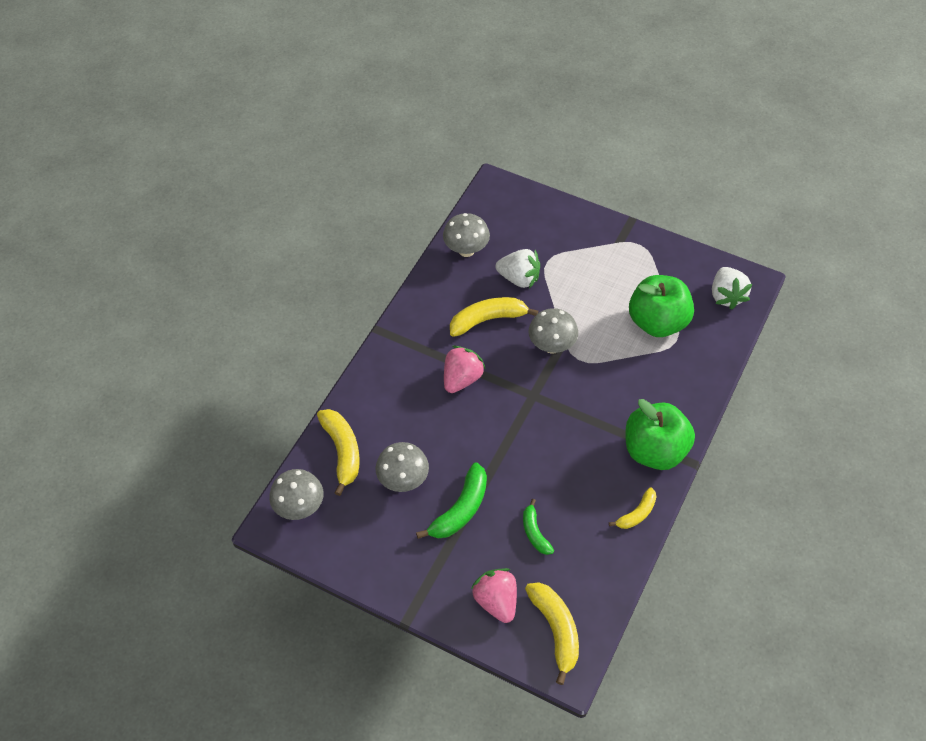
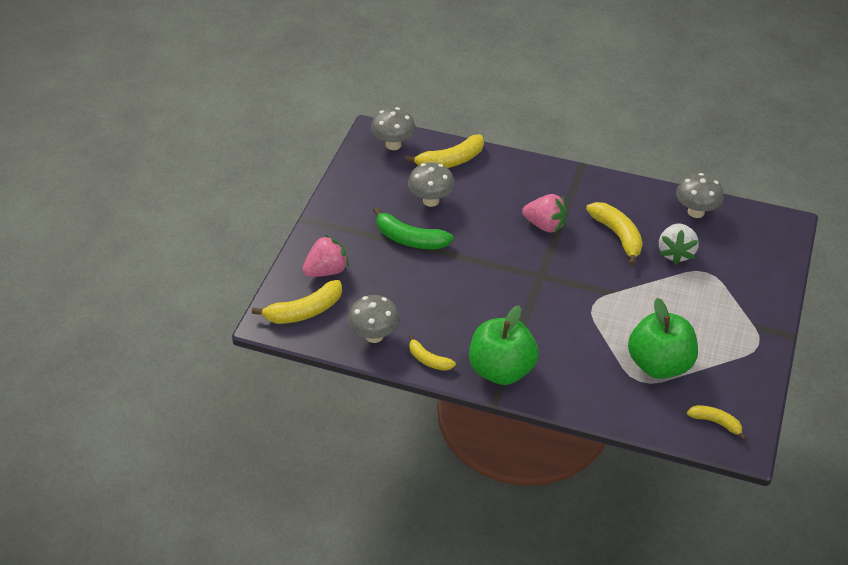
camera: 80 degrees right, 10 degrees down
(535, 532) = (396, 289): green banana -> none
(552, 346) = (602, 284): grey mushroom -> grey mushroom (374, 335)
(726, 296) = (716, 422): white strawberry -> yellow banana

